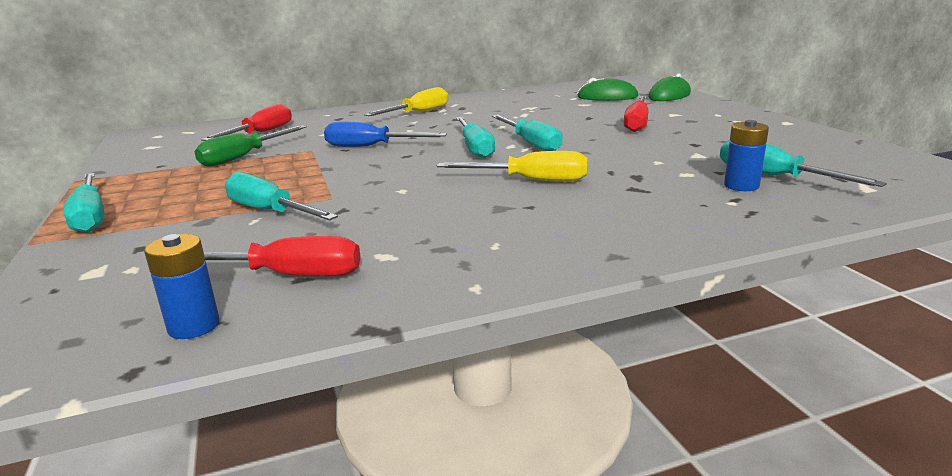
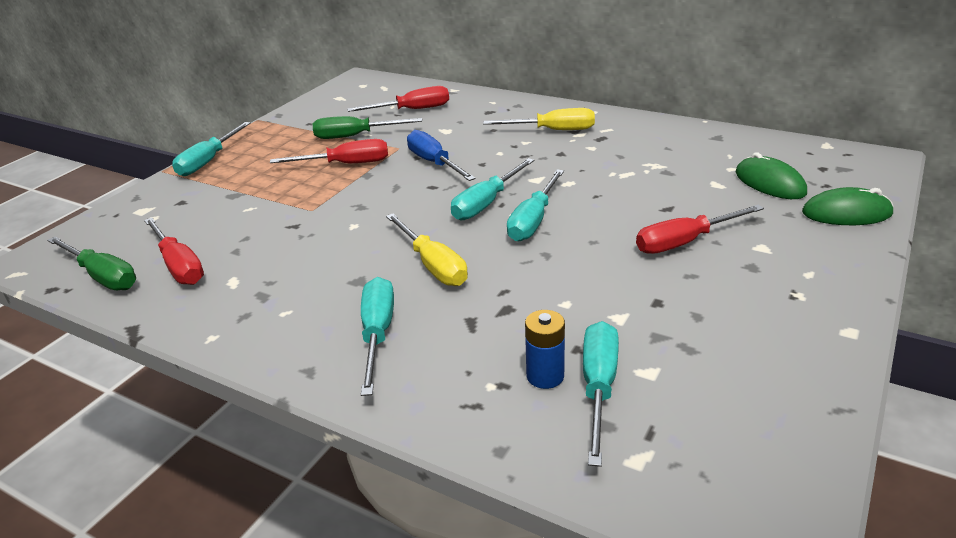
camera: 50 degrees right, 10 degrees up
(194, 326) = (102, 276): blue battery -> green screwdriver
(270, 212) = (266, 205): turquoise screwdriver -> turquoise screwdriver (377, 334)
(285, 170) = (346, 164): none -> red screwdriver

